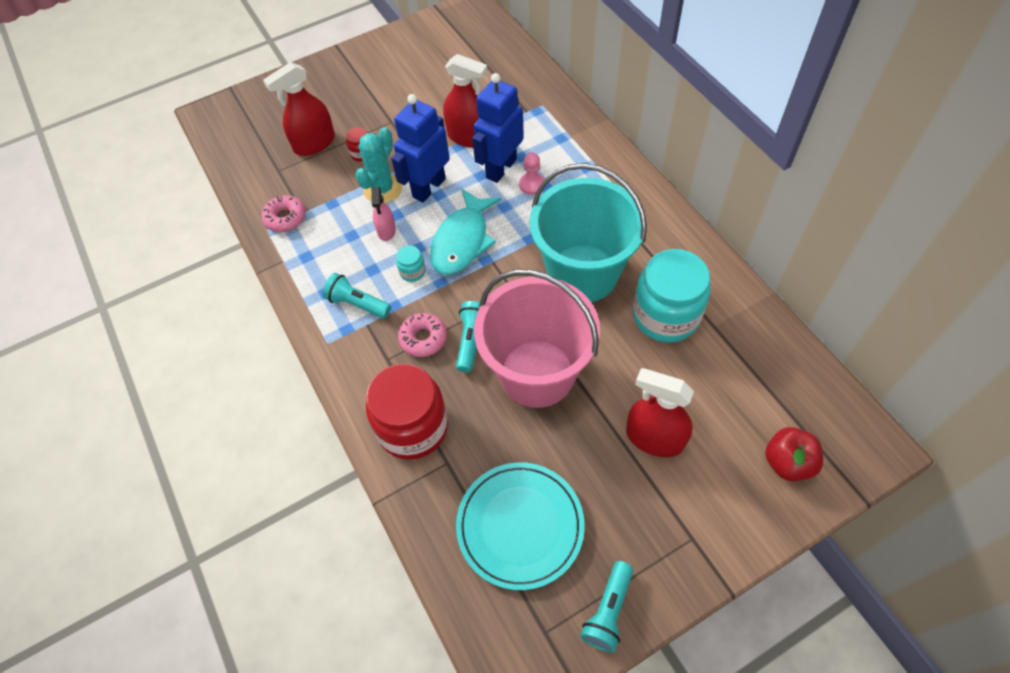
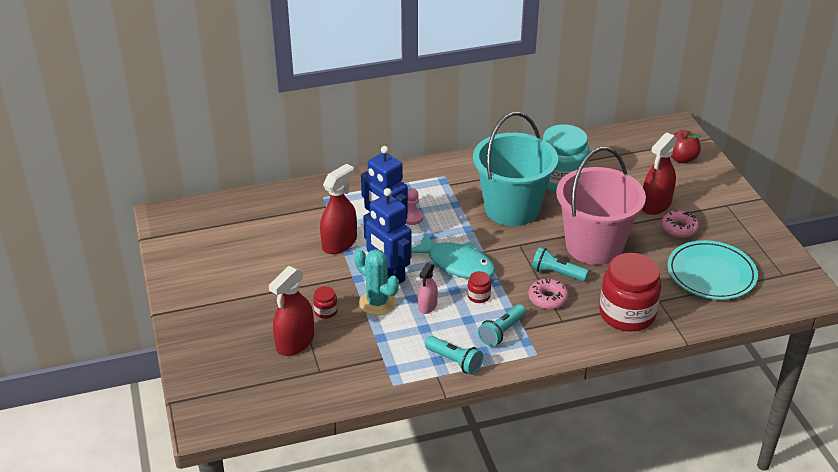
camera: 80 degrees left, 20 degrees down
(285, 218) = (385, 370): pink donut -> pink donut (679, 228)
(314, 143) = (295, 342): red spray bottle -> red spray bottle turned 60 degrees clockwise
(386, 230) = (427, 306): pink spray bottle -> pink spray bottle turned 105 degrees clockwise
(412, 271) = (478, 296): turquoise jar -> red jar
(608, 611) = (770, 247): turquoise flashlight -> turquoise flashlight (454, 361)

